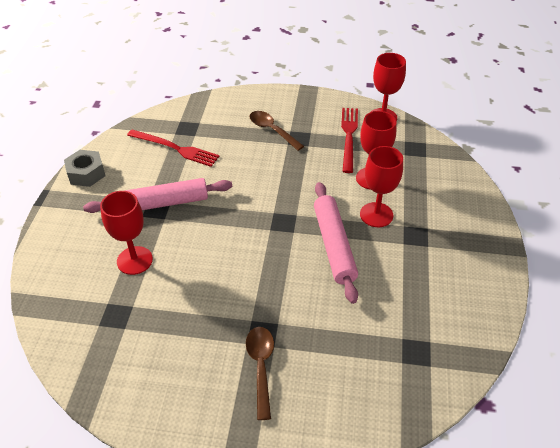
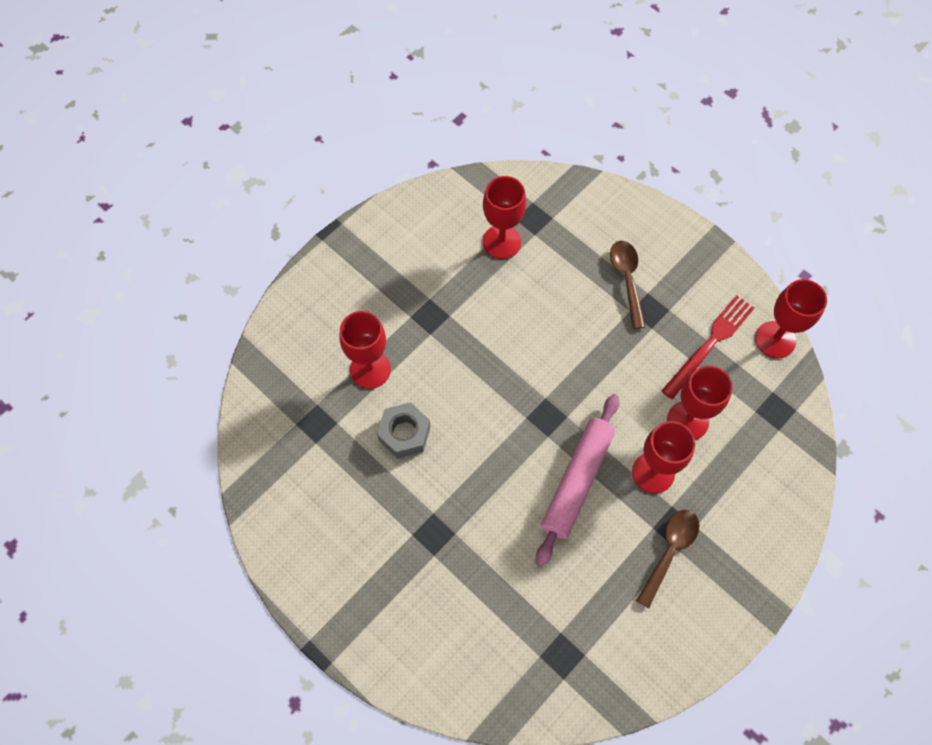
camera: 35 degrees right, 20 degrees up
(86, 173) = (389, 223): grey nut -> grey nut (404, 433)
(160, 203) = (438, 311): pink rolling pin -> none
(175, 148) = (501, 242): red fork -> red goblet
(261, 367) = (407, 568): brown spoon -> brown spoon (669, 551)

